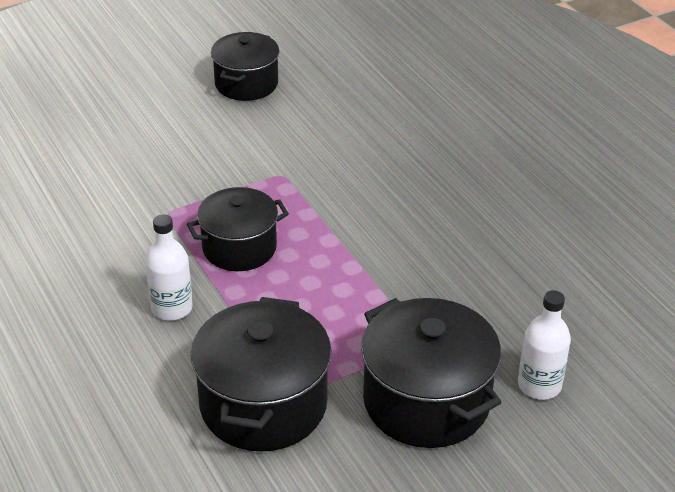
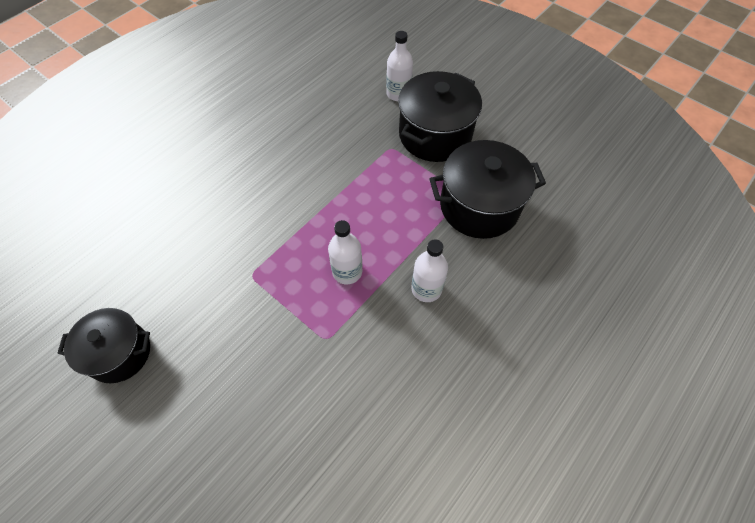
camera: 110 degrees left, 20 degrees up
(239, 248) = (347, 271): black pot -> white bottle

